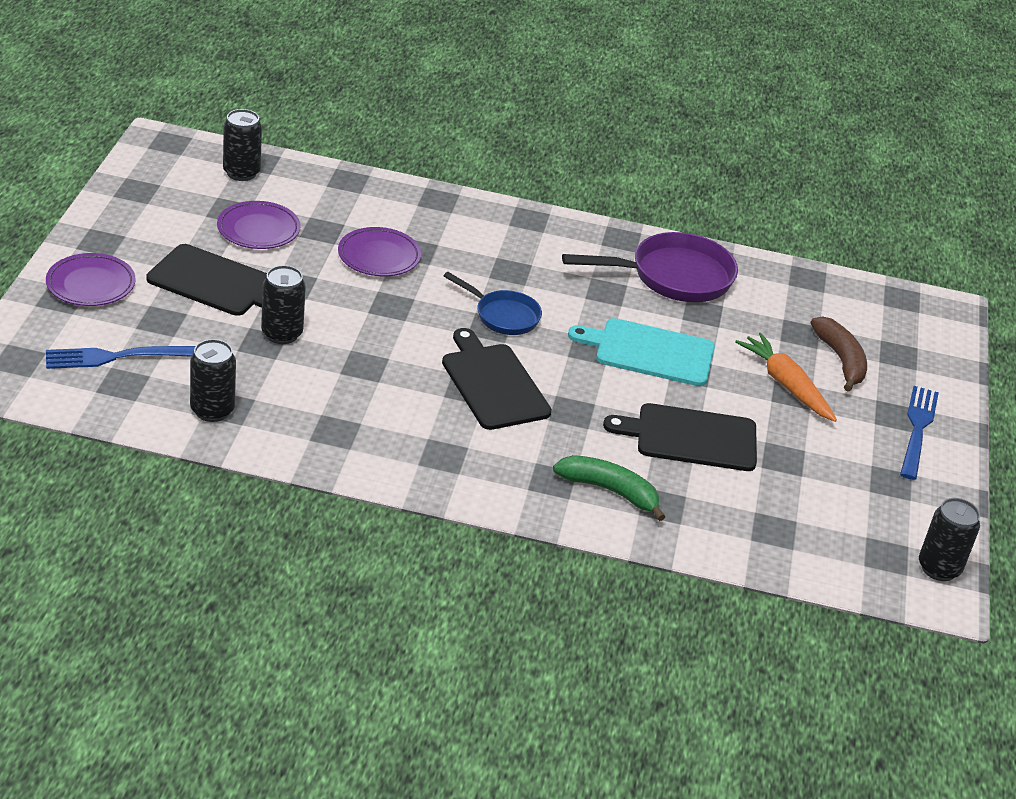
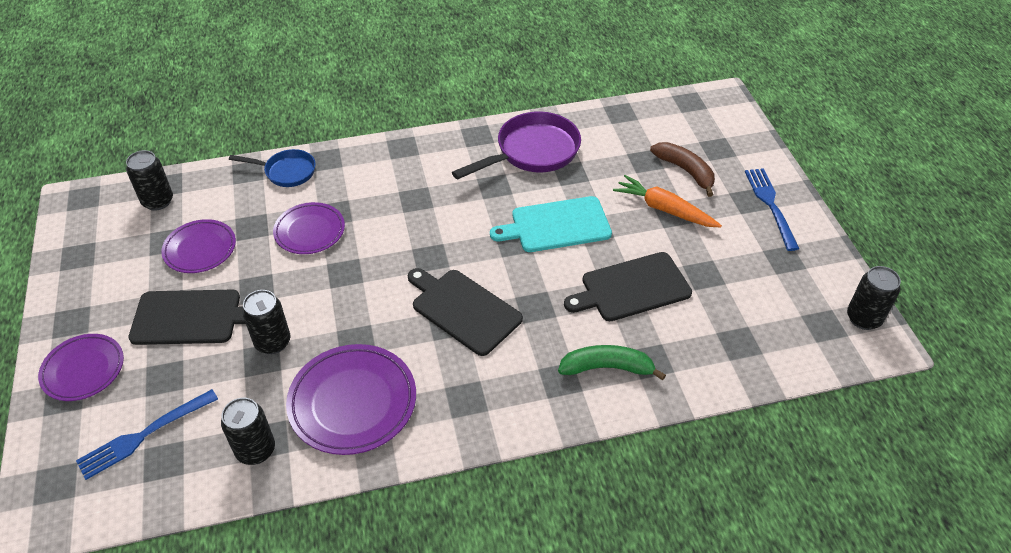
camera: 20 degrees left, 10 degrees up
(328, 412) = (353, 402): none -> purple plate
(503, 316) = (434, 243): blue pan -> blue pan (286, 172)

